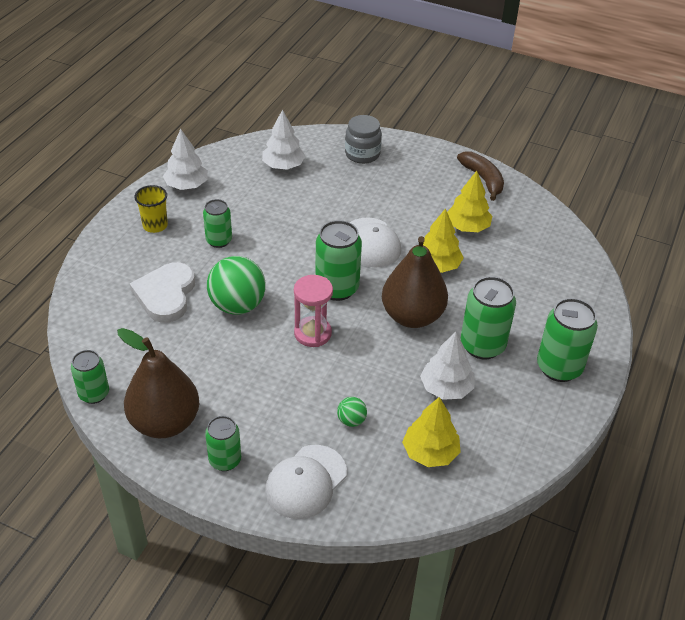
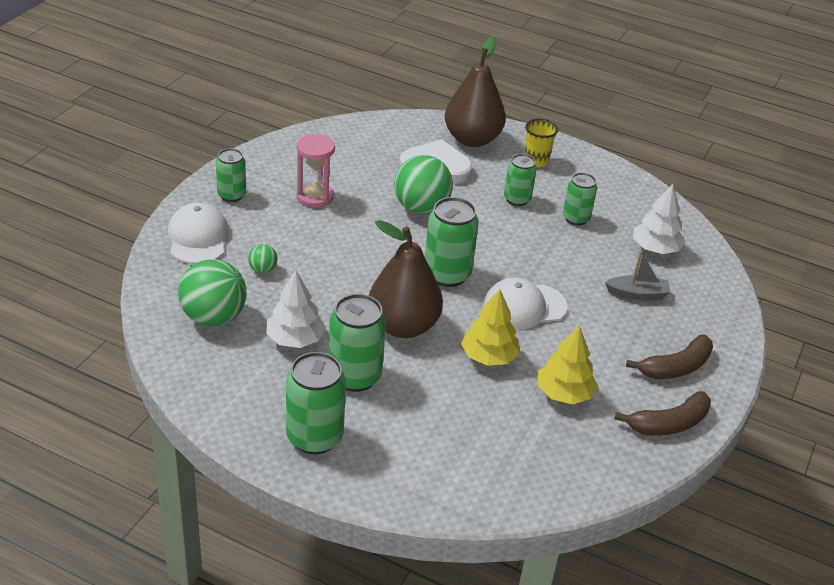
camera: 90 degrees right, 5 degrees down
(94, 394) = (316, 131): green can -> green can (576, 218)
(165, 422) = (279, 165): brown pear -> brown pear (472, 139)
(187, 185) = (604, 181): white tree -> none
(306, 482) = (198, 238): white cap -> white cap turned 45 degrees clockwise
(312, 333) = (380, 253): pink hourglass -> pink hourglass (315, 197)
(343, 180) = (637, 294): none -> grey boat
(362, 154) = (695, 314): grey jar -> none
(424, 170) = (675, 367): none -> brown banana
(430, 452) = (213, 317): yellow tree -> green ball

